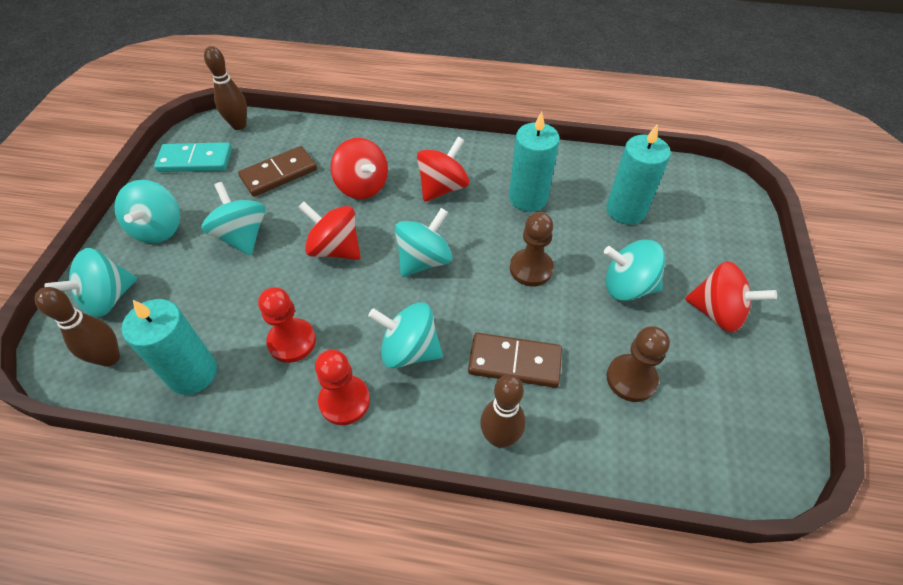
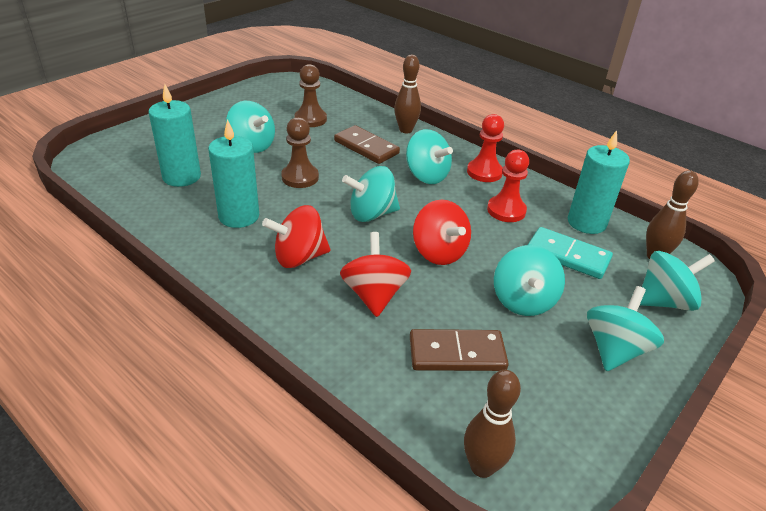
camera: 150 degrees left, 15 degrees down
(195, 160) = (561, 430): turquoise domino -> turquoise domino (568, 255)
(717, 312) = (222, 118): red spinning top -> none

